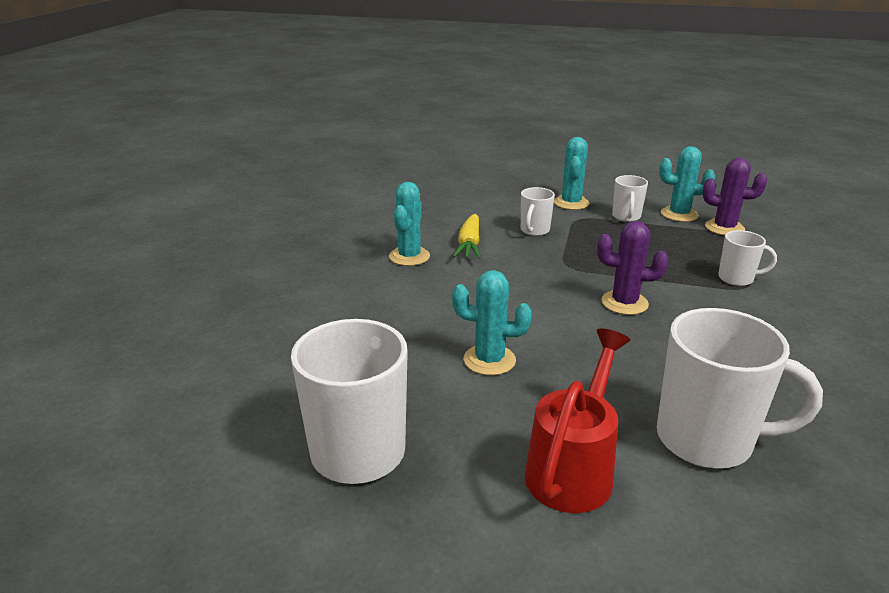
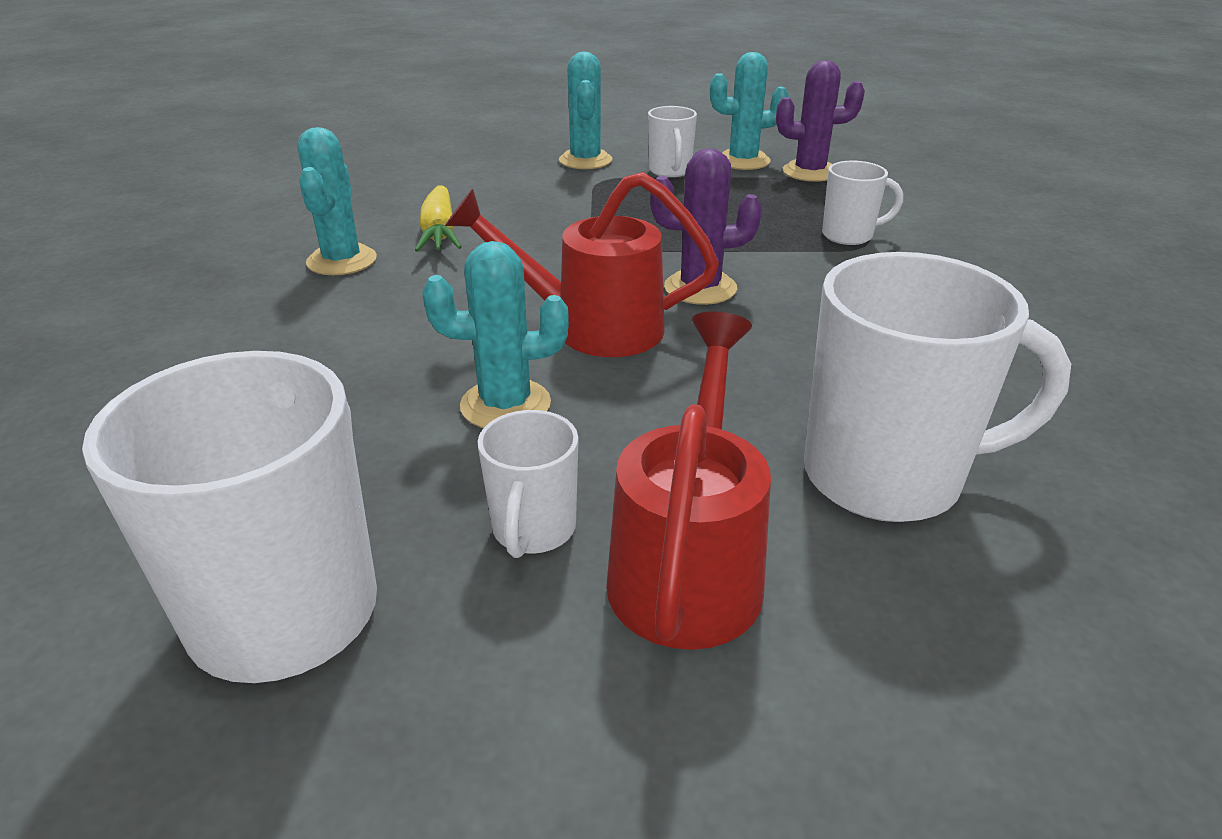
camera: 15 degrees left, 5 degrees up
(534, 231) = (539, 203): white mug -> white mug (533, 530)
(550, 320) = (592, 328): none -> red watering can

